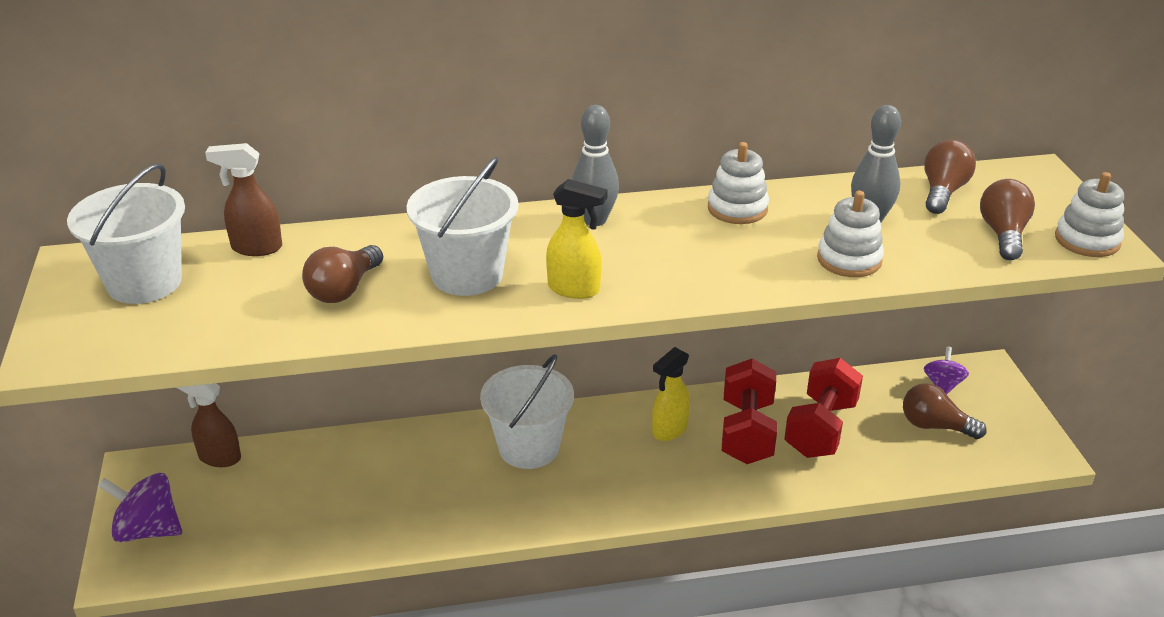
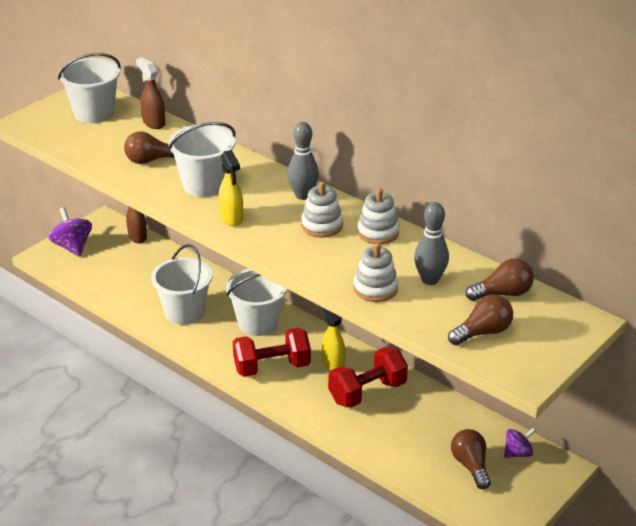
camera: 50 degrees right, 0 degrees up
(430, 497) = (184, 312): none -> white bucket
(669, 430) = (332, 363): yellow spray bottle -> yellow spray bottle turned 60 degrees clockwise
(820, 429) = (407, 419): red dumbbell -> red dumbbell (272, 367)
(1087, 240) = (522, 366): white stacking toy -> white stacking toy (321, 226)

